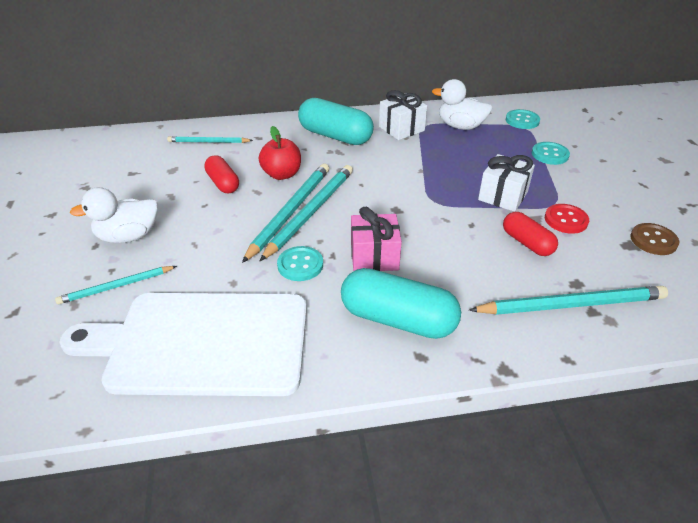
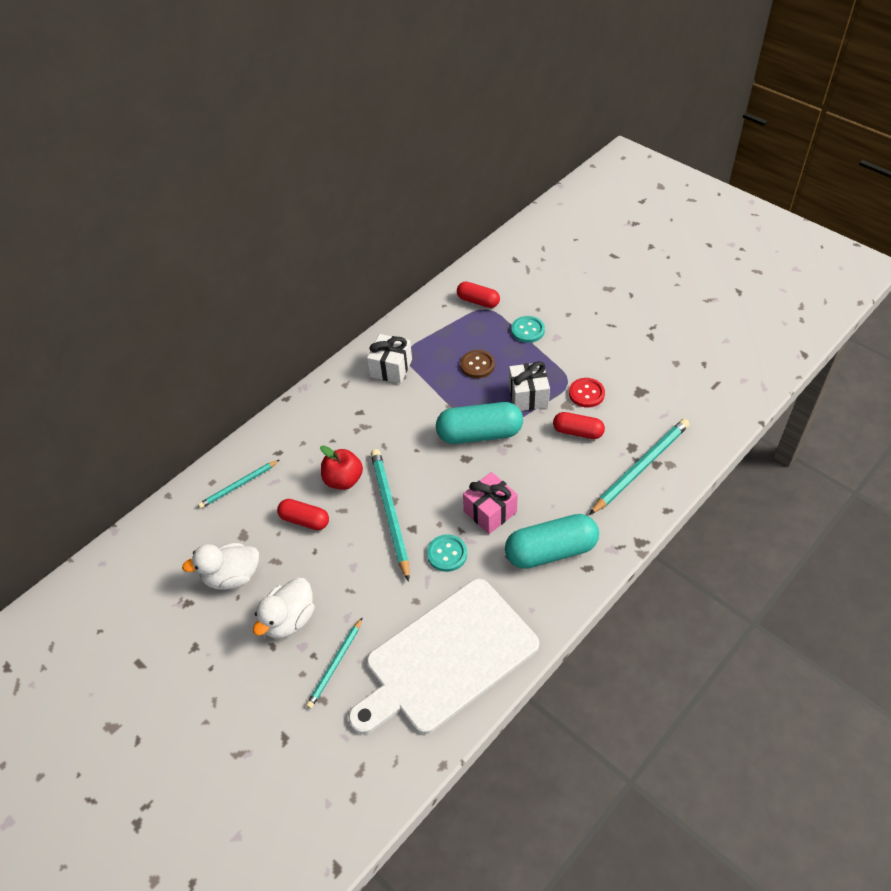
camera: 35 degrees left, 10 degrees up
(311, 212) = (406, 502): turquoise pencil -> none
(335, 136) = (344, 410): turquoise capsule -> turquoise capsule (479, 434)
(460, 126) = (436, 337): white duck -> white duck (232, 576)
(522, 120) = (478, 301): turquoise button -> red capsule
(653, 240) = (651, 378): brown button -> brown button (477, 365)

